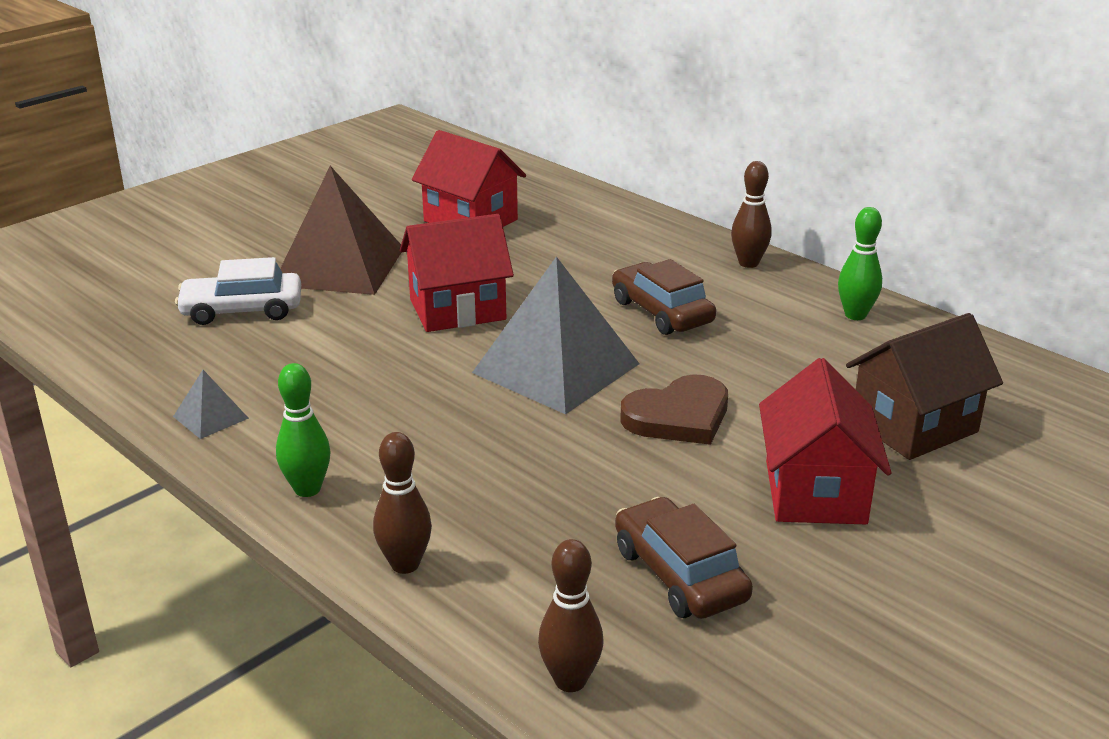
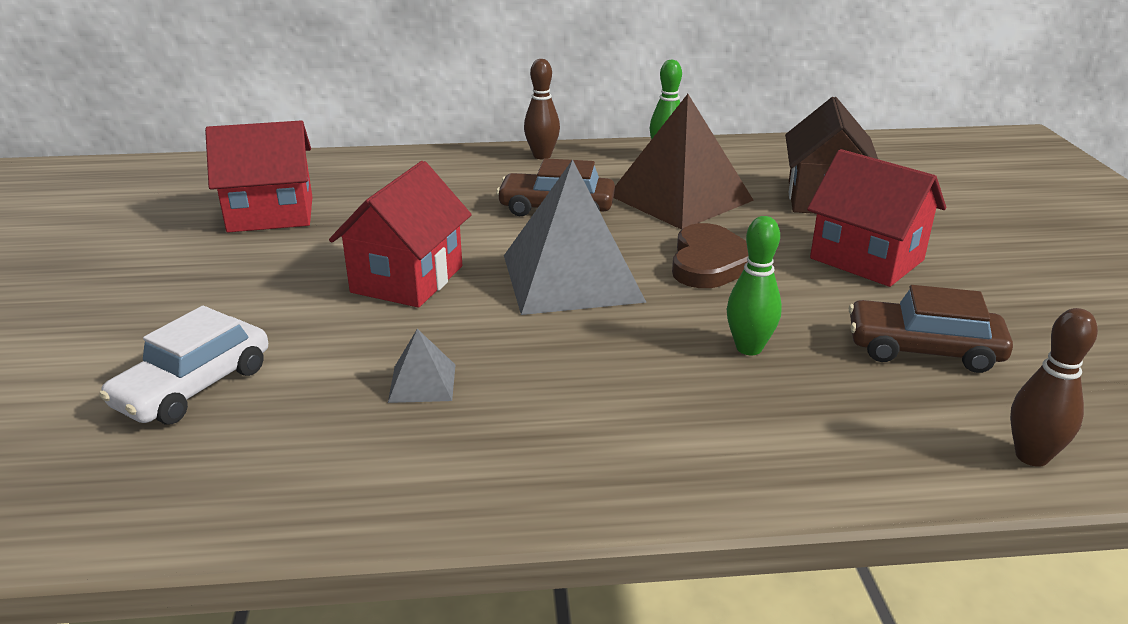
camera: 50 degrees left, 0 degrees up
(210, 417) = (374, 491): grey pyramid -> grey pyramid (422, 383)
(307, 489) = (598, 480): green bowling pin -> green bowling pin (749, 348)
(340, 266) = (220, 301): brown pyramid -> brown pyramid (680, 197)
(405, 564) = (789, 472): brown bowling pin -> none

